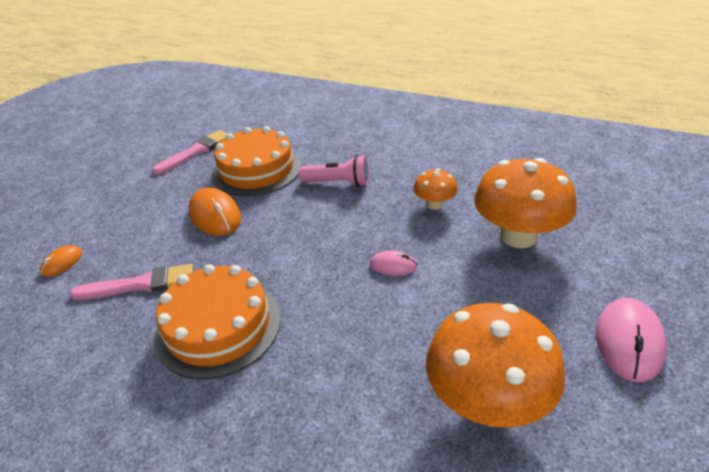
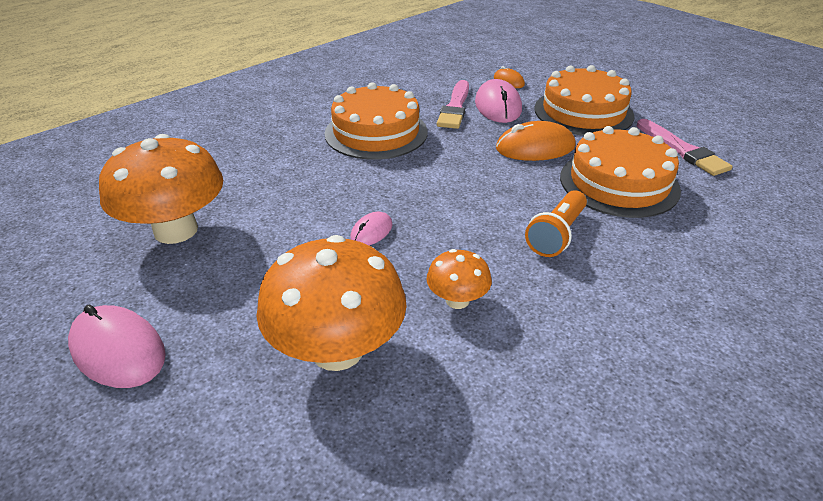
camera: 110 degrees right, 0 degrees up
(131, 255) = (498, 106): none -> pink mouse
(136, 203) = (583, 112): none -> orange cake
(338, 183) = (556, 235): pink flashlight -> orange flashlight

